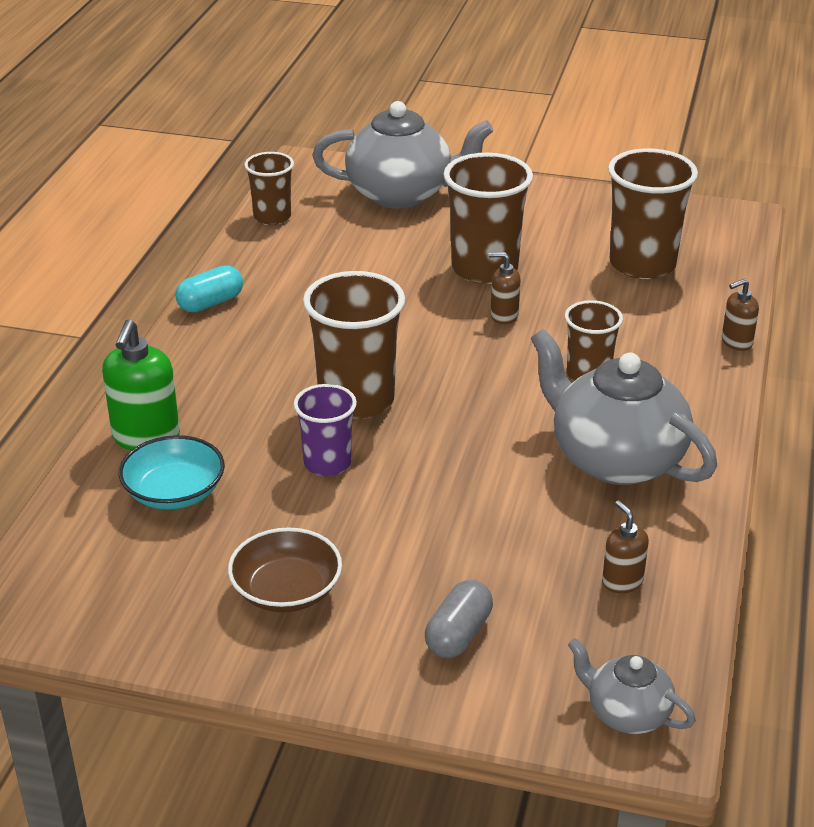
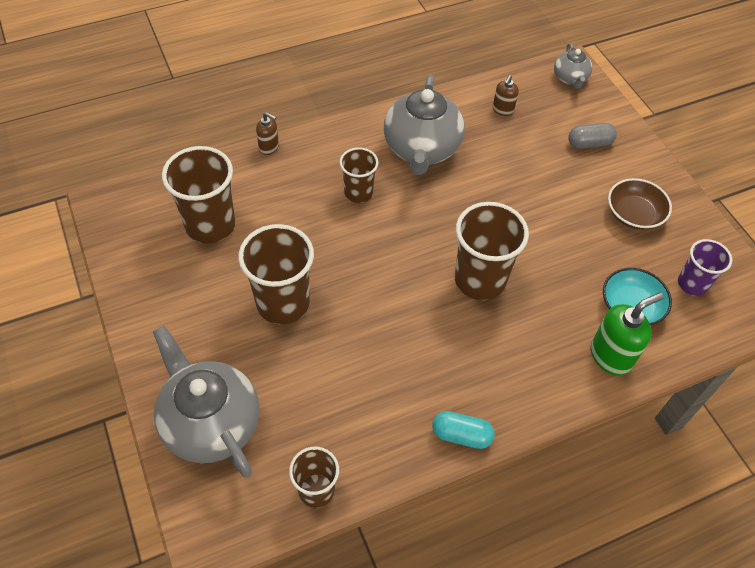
camera: 130 degrees left, 20 degrees up
(327, 463) = (541, 257): purple cup -> purple cup (692, 284)
(504, 316) = (331, 261): brown soap dispenser -> none

